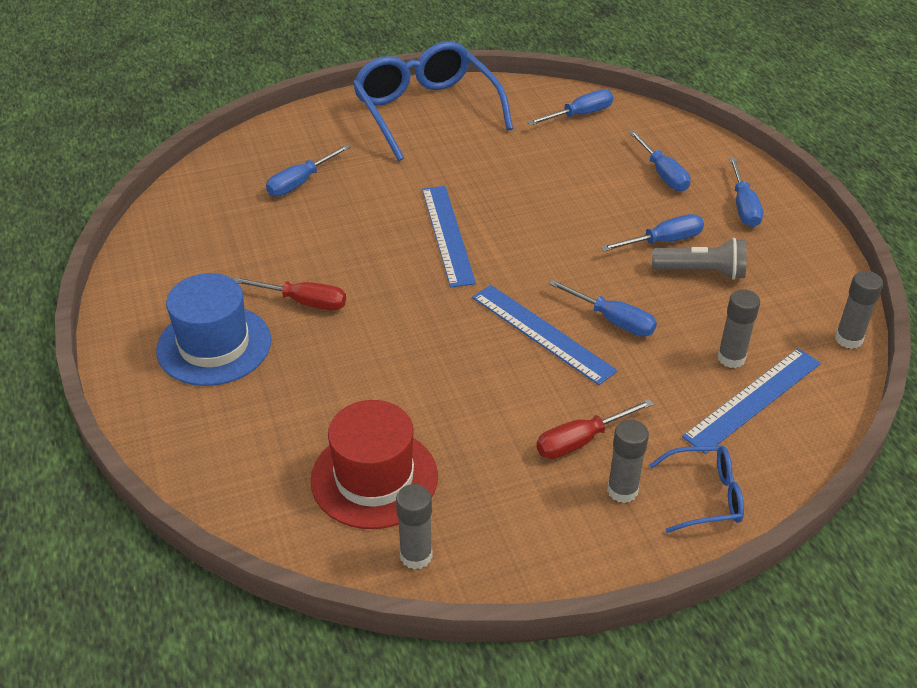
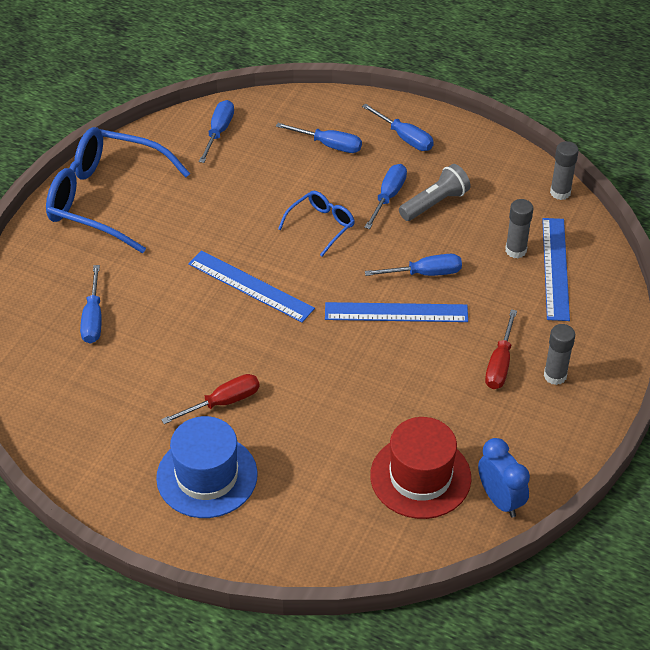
camera: 45 degrees left, 5 degrees up
(416, 556) = (500, 500): grey glue stick -> blue clock
(705, 496) = (597, 346): blue glasses -> blue glasses (321, 226)

